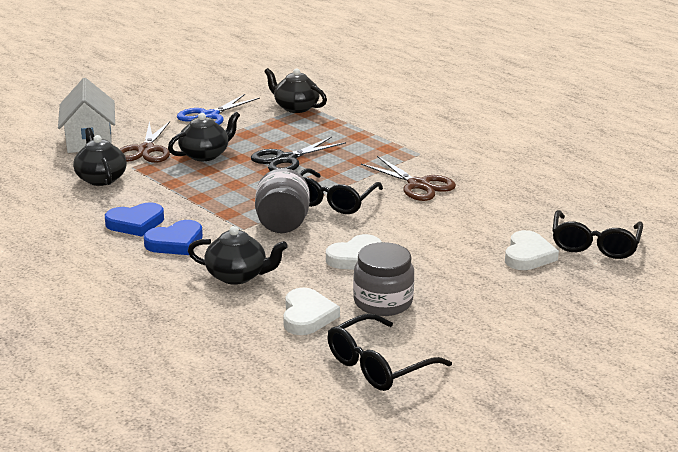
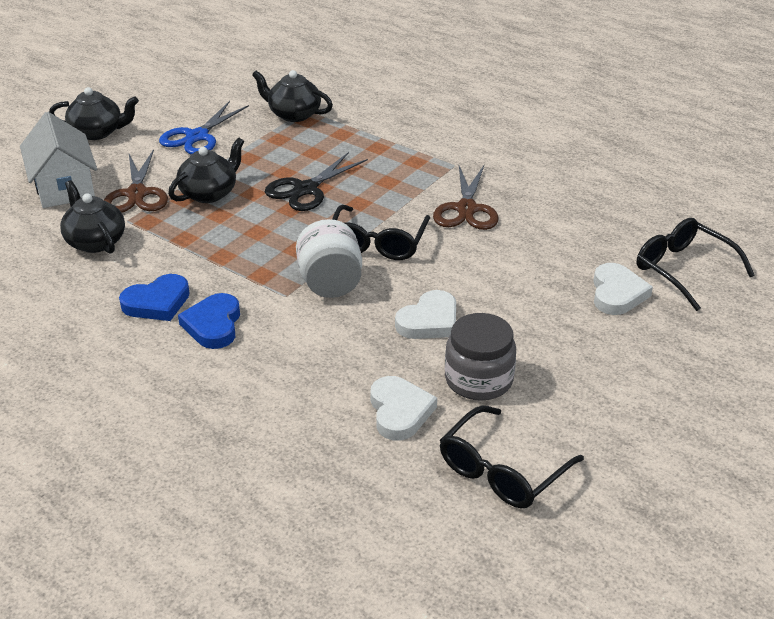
camera: 10 degrees left, 10 degrees up
(175, 242) = (213, 325): blue heart -> blue heart turned 135 degrees clockwise
(238, 275) = (301, 364): black teapot -> black teapot (98, 132)
(282, 224) = (330, 283): grey jar -> white jar
(418, 185) = (466, 209): brown scissors -> brown scissors turned 60 degrees clockwise
(594, 244) = (683, 269): black glasses -> black glasses turned 135 degrees clockwise

